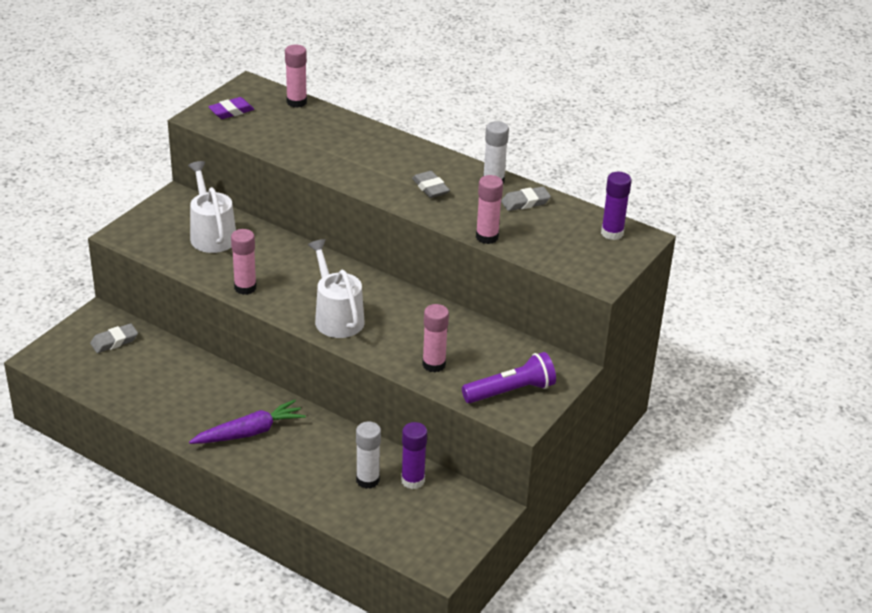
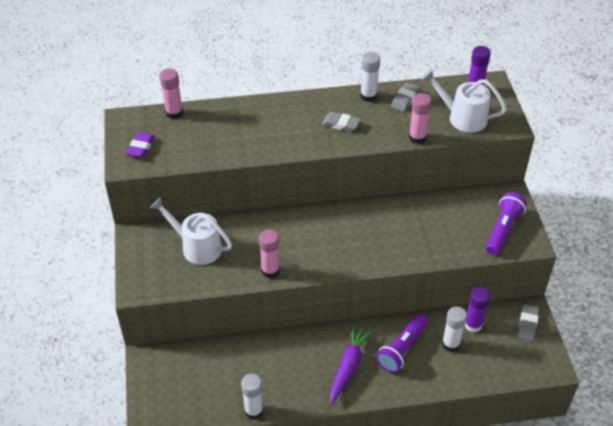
camera: 40 degrees left, 10 degrees up
(114, 341) = (183, 369): grey eraser -> grey eraser (527, 324)
(125, 408) = (254, 411): none -> white glue stick
(316, 453) = (402, 349): none -> purple flashlight
(336, 317) = (351, 251): white watering can -> white watering can (462, 118)
(434, 364) = (443, 243): pink glue stick -> none

